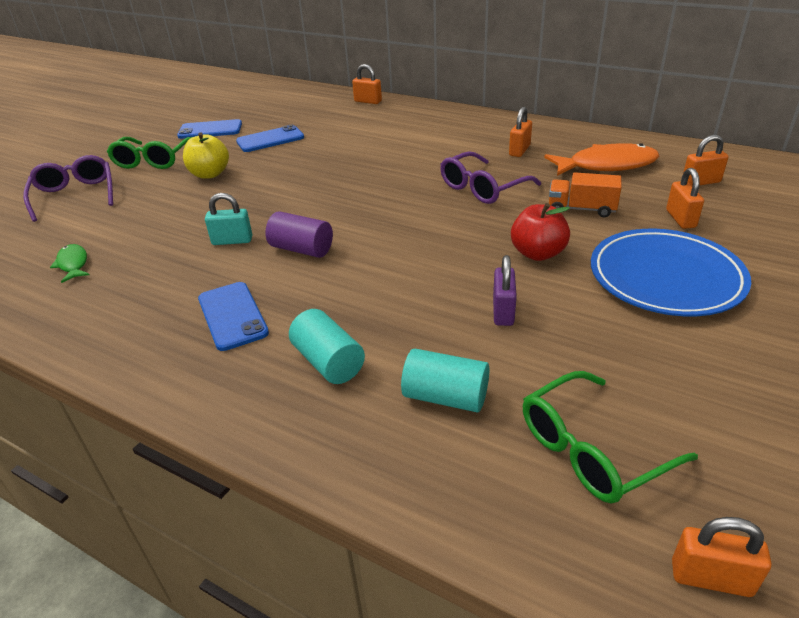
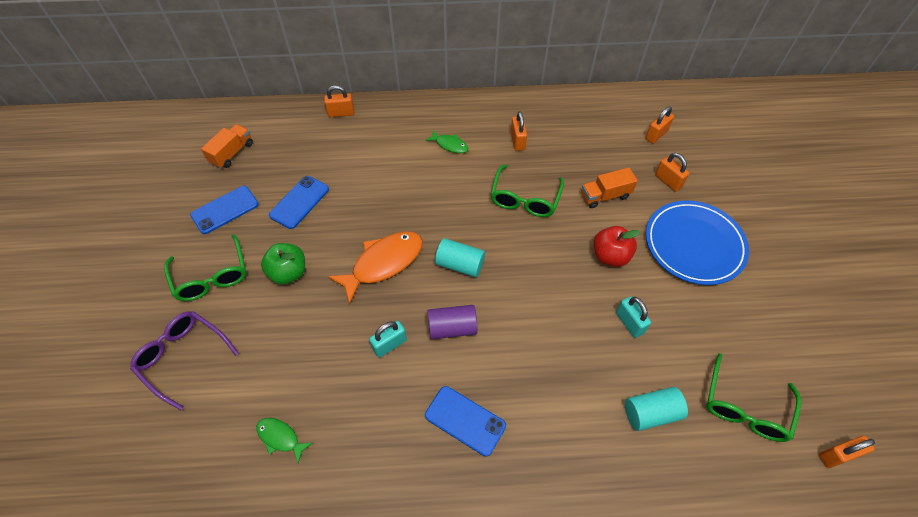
camera: 35 degrees left, 20 degrees up
(210, 174) = (288, 272): yellow apple -> green apple
(255, 104) = (232, 153): none -> orange truck
(328, 362) = (564, 425): turquoise cylinder -> turquoise cylinder (460, 265)
(445, 138) = (450, 145): none -> green fish
(483, 188) = (525, 198): purple glasses -> green glasses
(503, 311) = (629, 323): purple padlock -> turquoise padlock
(606, 165) = (588, 137): orange fish -> orange fish (383, 263)

